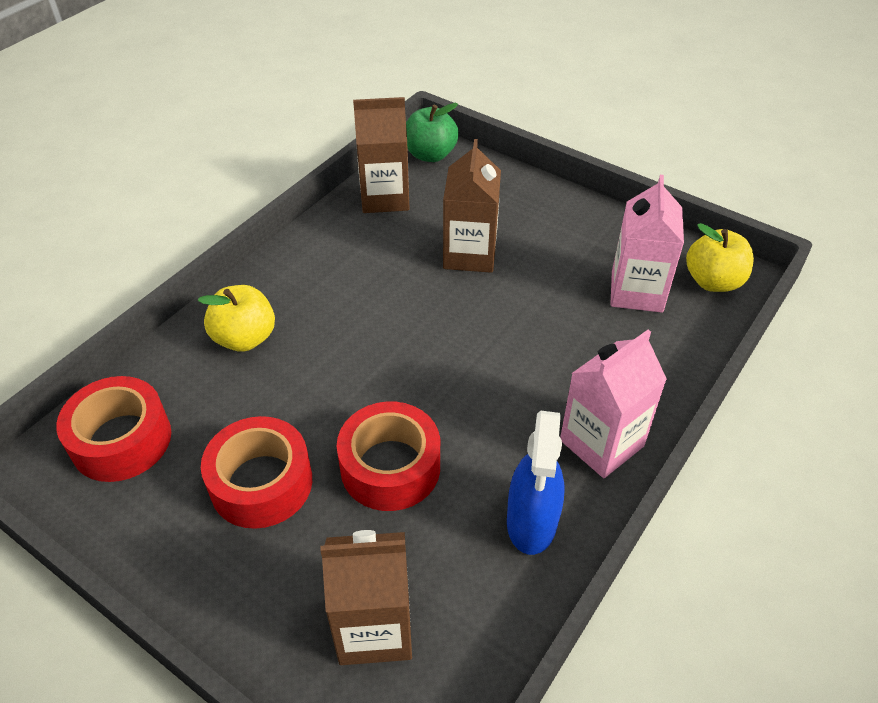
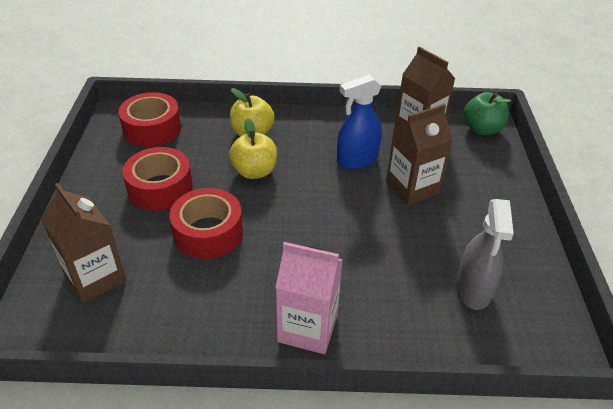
camera: 55 degrees right, 5 degrees down
(531, 522) = (214, 317): blue spray bottle -> blue spray bottle (357, 160)
(636, 292) = (473, 289): pink carton -> grey spray bottle
(713, 281) = (538, 334): yellow apple -> yellow apple (254, 171)

